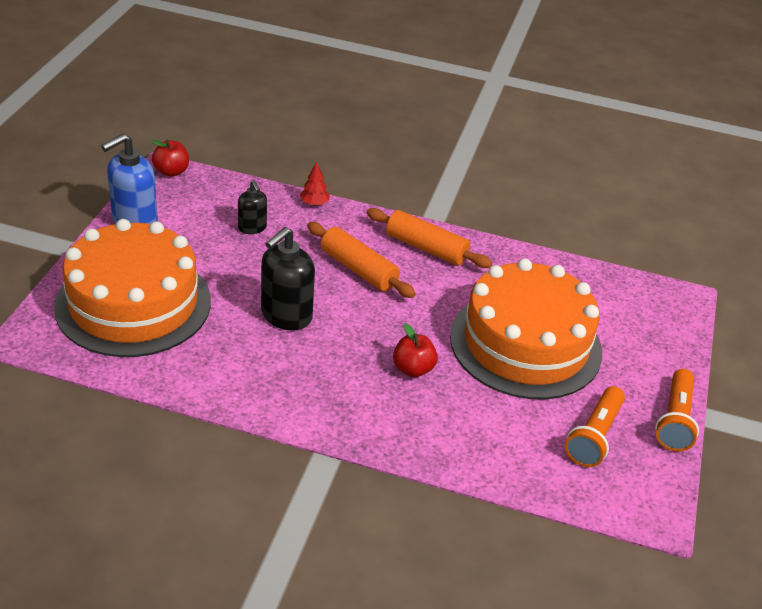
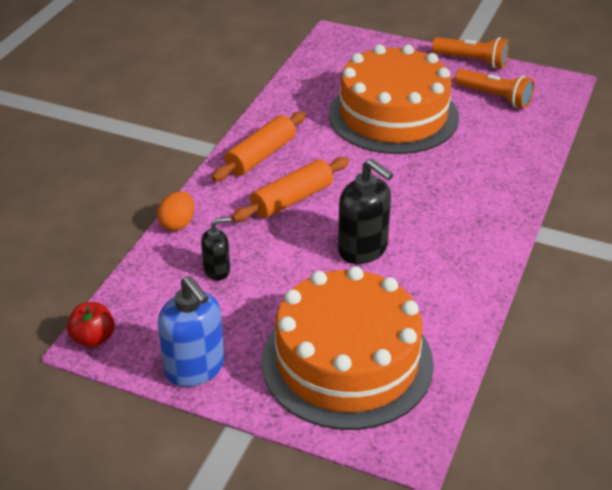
camera: 80 degrees left, 0 degrees up
(314, 203) = (177, 224): red tree -> orange egg
(413, 369) = (430, 177): red apple -> none

